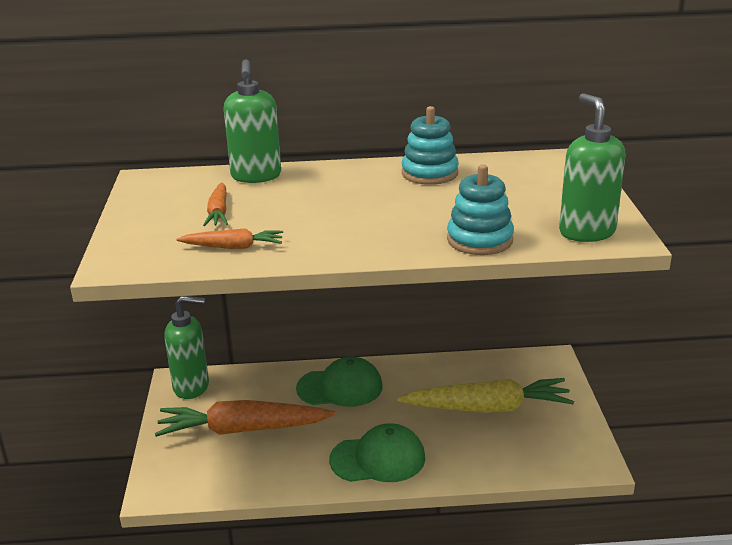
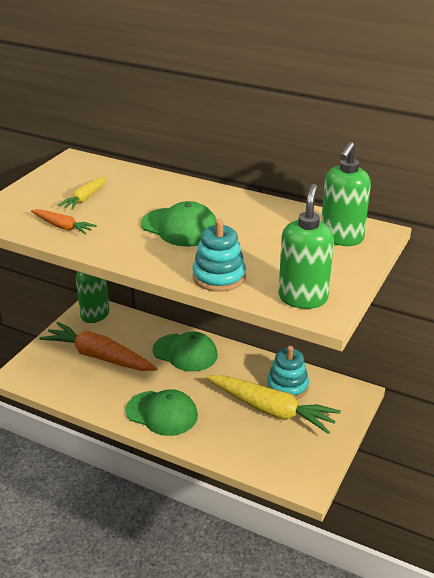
camera: 30 degrees right, 5 degrees up
(218, 212) = (85, 198): orange carrot -> yellow carrot
(256, 176) = (139, 178): green soap dispenser -> green soap dispenser (341, 238)
(371, 209) = (180, 227): none -> green cap
(429, 173) = (255, 212): turquoise stacking toy -> turquoise stacking toy (287, 386)

